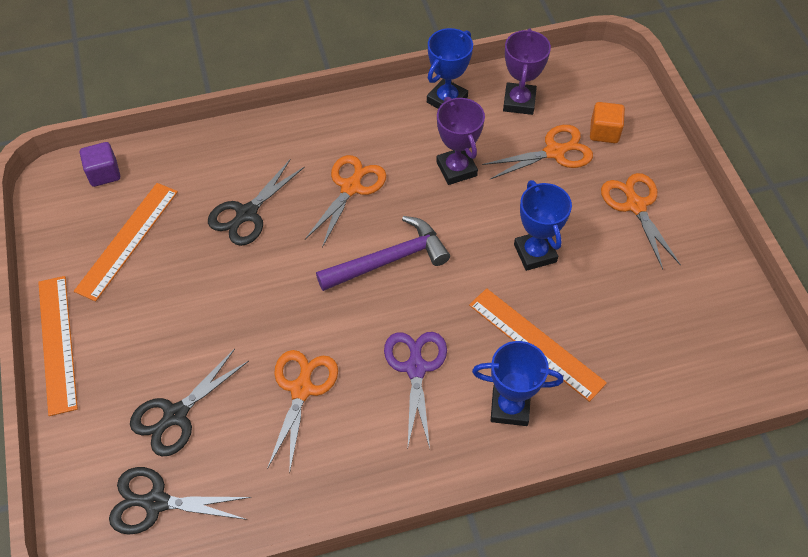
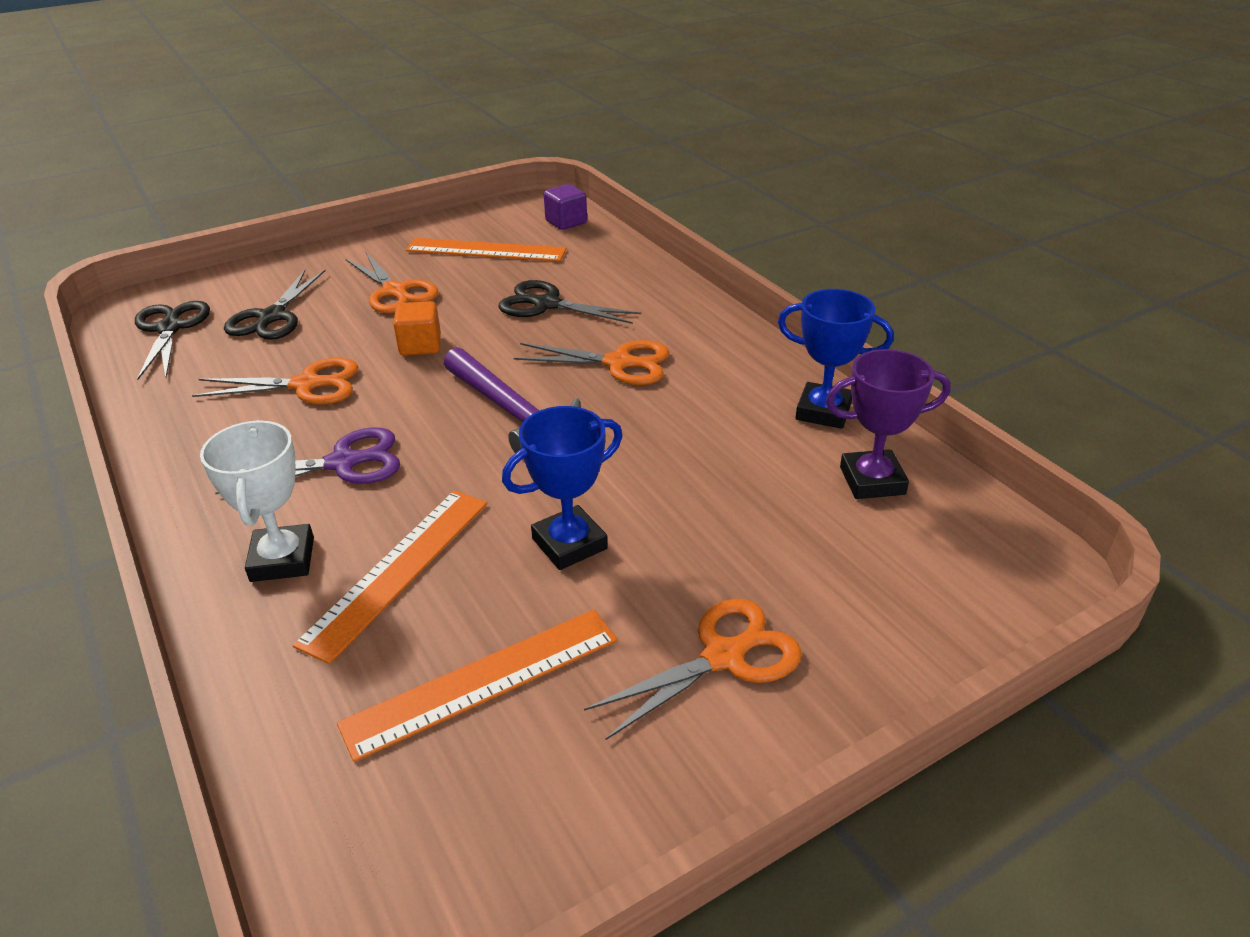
camera: 75 degrees right, 20 degrees down
(57, 343) = (354, 245): orange ruler -> orange ruler (483, 681)
(175, 416) = (271, 318): black scissors -> black scissors turned 105 degrees counterclockwise
(456, 169) = (696, 441): purple trophy -> none
(510, 407) = (282, 559): blue trophy -> white trophy
(555, 152) = (791, 536): orange scissors -> orange scissors (395, 292)
(604, 132) = (875, 591): orange cube -> orange cube (420, 346)

